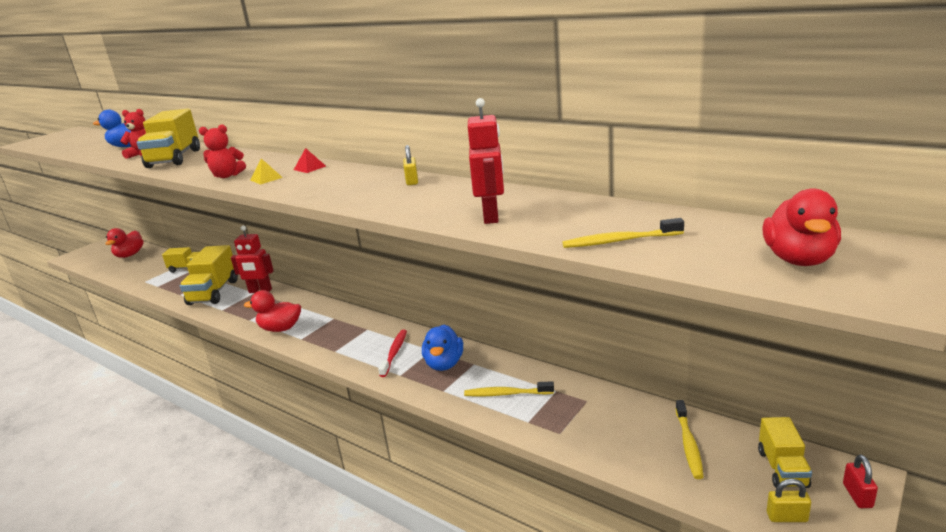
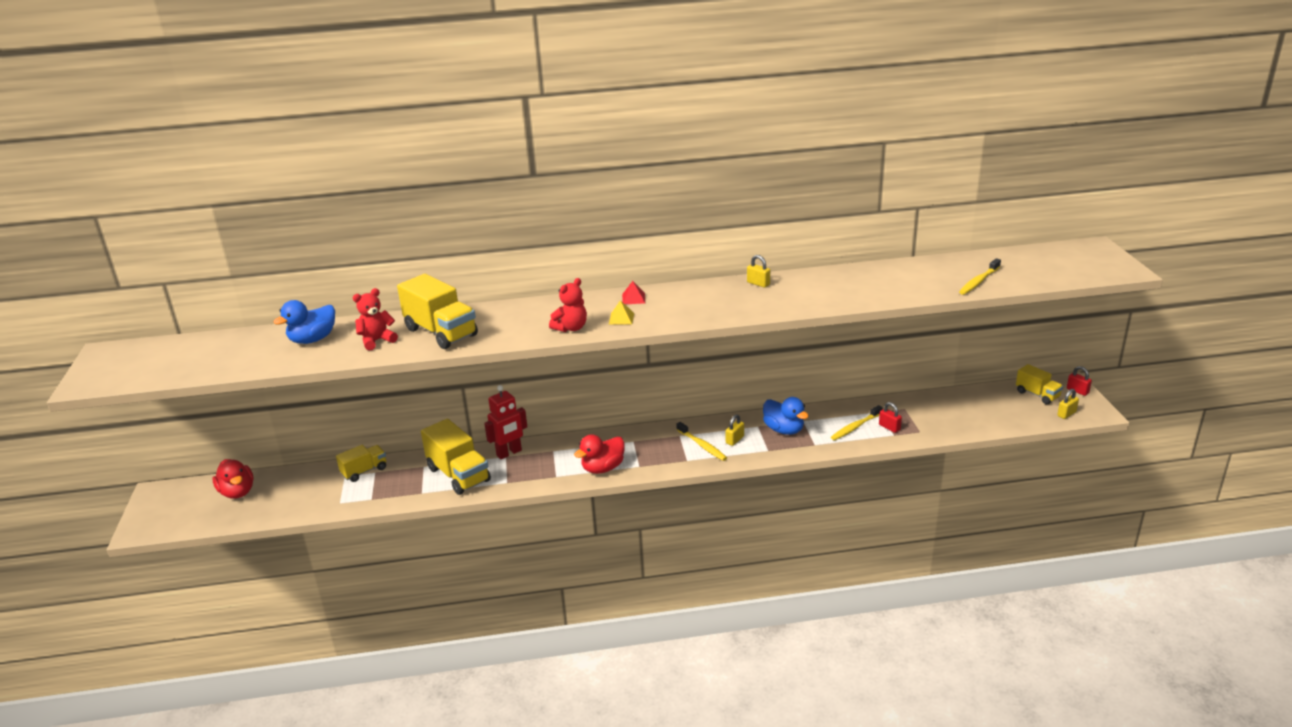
camera: 45 degrees left, 5 degrees up
(394, 353) = (735, 440): red toothbrush -> yellow padlock
(491, 216) = (879, 290): red robot -> none
(537, 412) = (889, 427): none -> red padlock
(688, 444) = (985, 404): yellow toothbrush -> yellow toothbrush (702, 445)
(799, 259) = (1068, 265): red duck -> none

